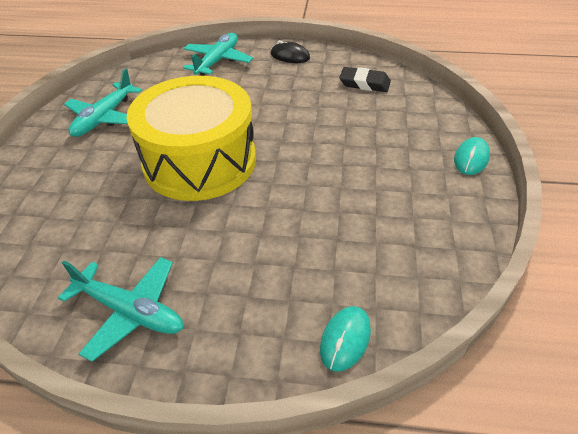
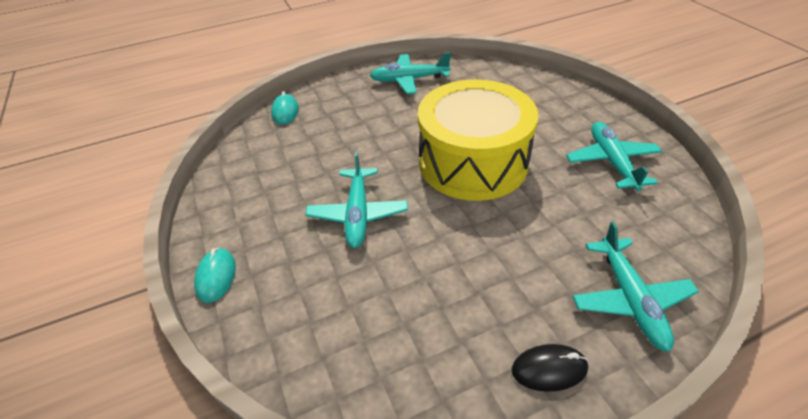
camera: 150 degrees right, 0 degrees up
(334, 159) = (358, 214): none -> turquoise plane
(364, 83) = (391, 355): black eraser -> none

